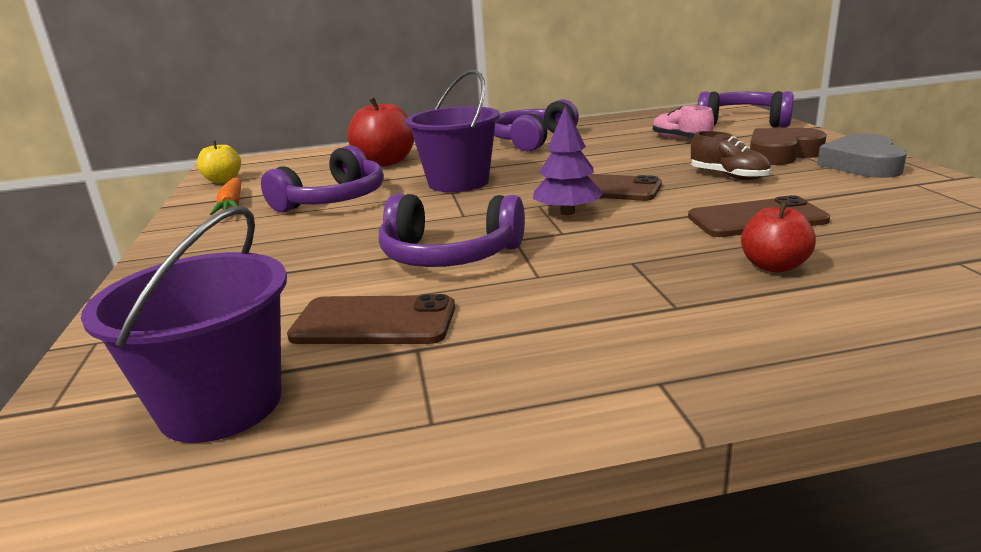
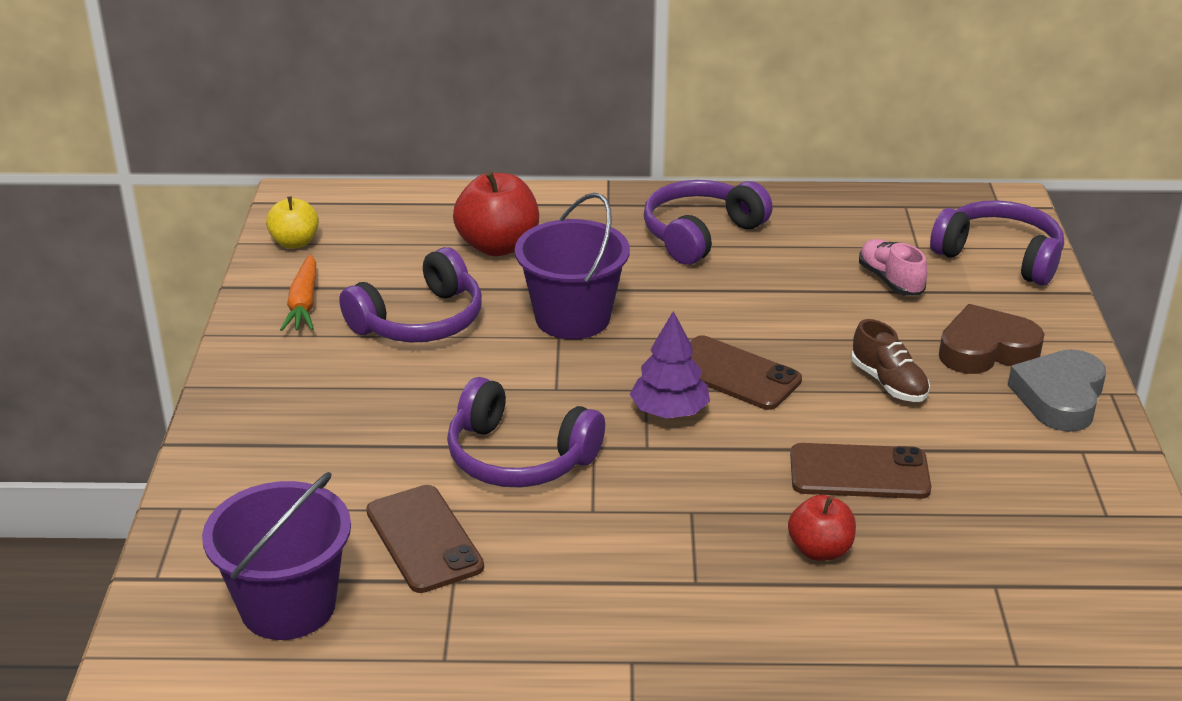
camera: 10 degrees right, 10 degrees up
(374, 322) = (424, 539): brown phone -> brown phone turned 45 degrees clockwise

